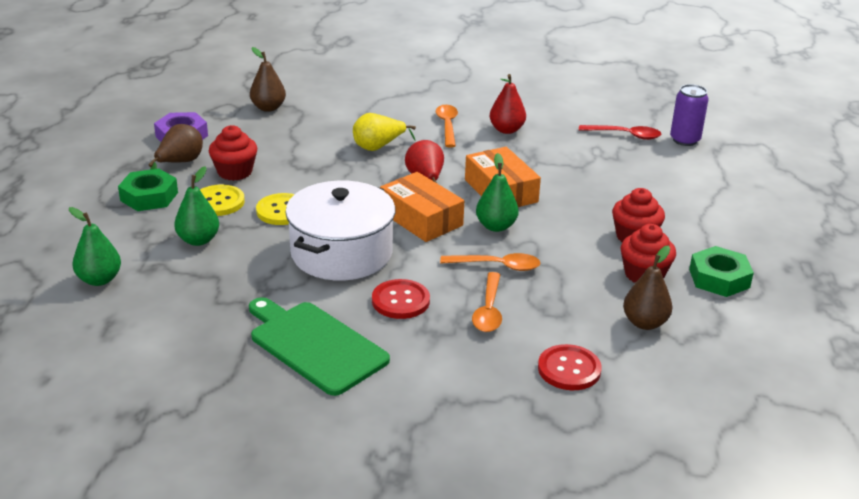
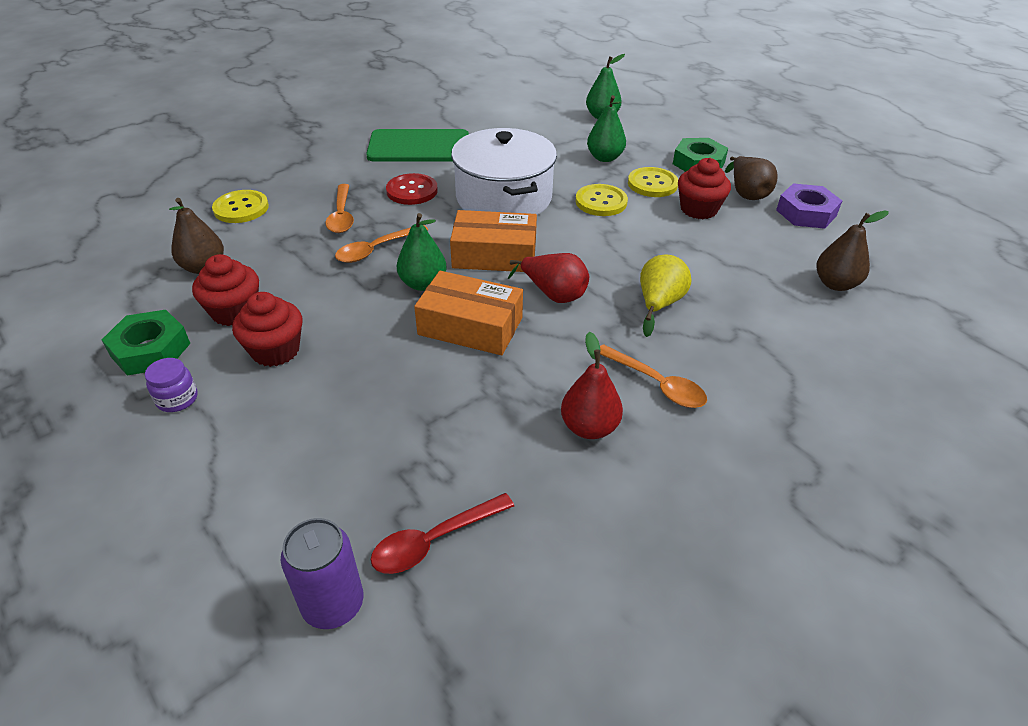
camera: 135 degrees right, 10 degrees up
(488, 310) = (341, 215): orange spoon -> orange spoon turned 150 degrees counterclockwise
(569, 369) = (241, 208): red button -> yellow button
(714, 241) = (177, 399): none -> purple jar

